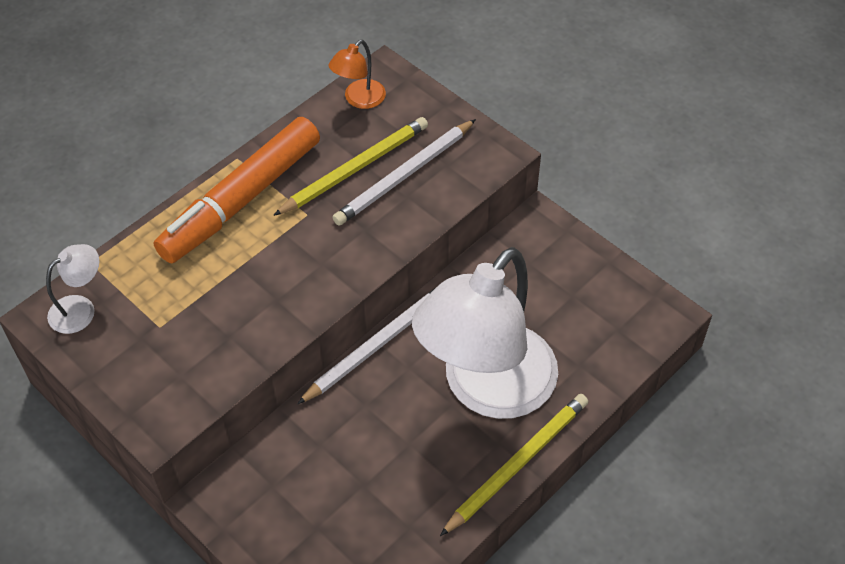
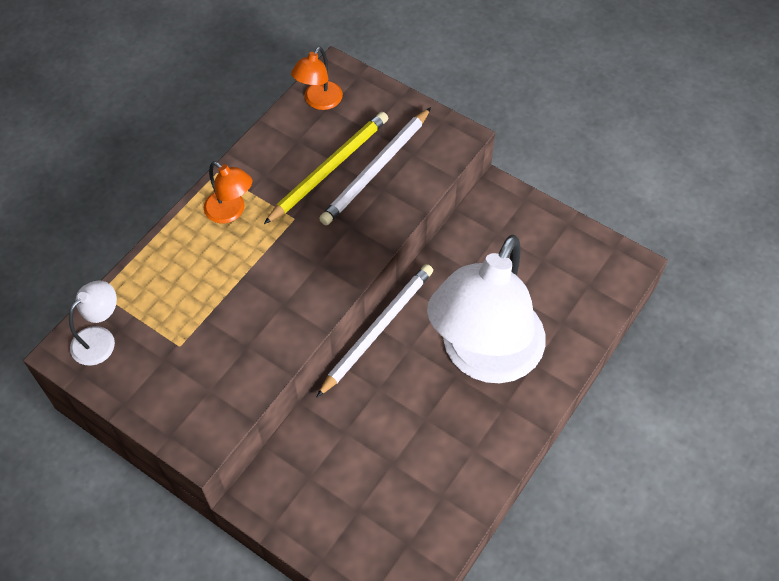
camera: 10 degrees left, 5 degrees up
(242, 199) = (231, 212): orange marker -> orange lamp
(517, 464) = (525, 422): yellow pencil -> none

